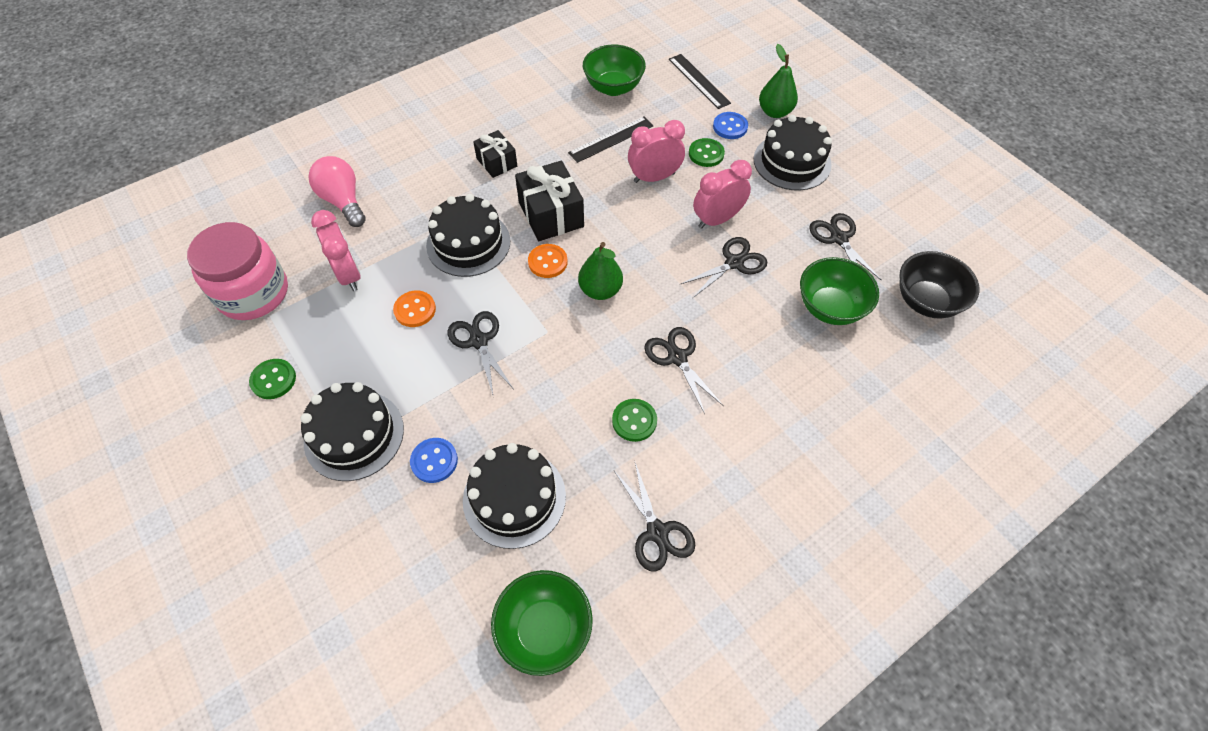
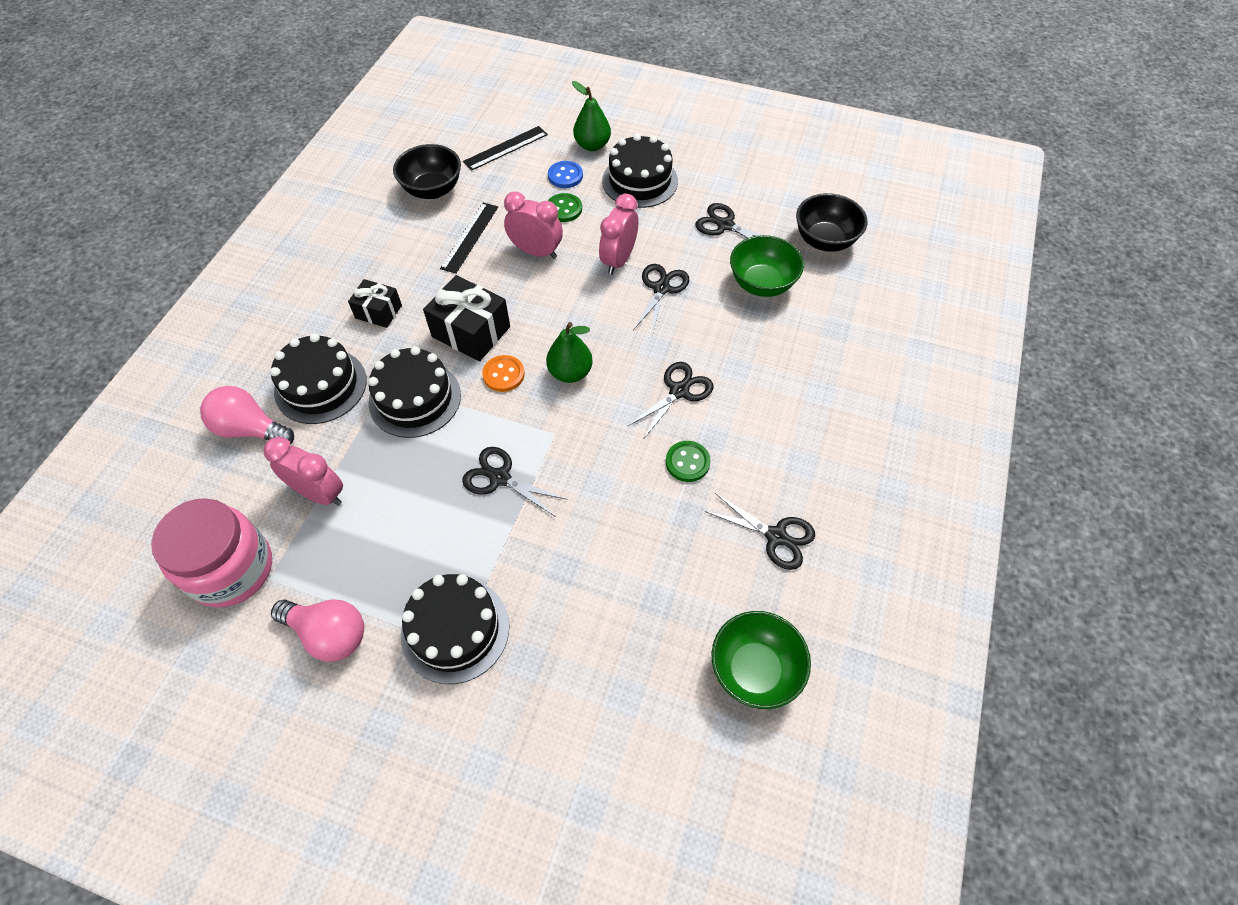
camera: 35 degrees left, 0 degrees up
(273, 380) = (329, 634): green button -> pink light bulb
(415, 310) = (415, 486): orange button -> none
(434, 461) = (549, 603): blue button -> none
(514, 498) = (643, 586): black cake -> black cake (320, 386)
(613, 87) = (432, 190): green bowl -> black bowl
(654, 177) = (536, 252): pink clock -> pink clock turned 75 degrees clockwise
(677, 357) = (679, 391): black scissors -> black scissors turned 105 degrees clockwise
(699, 81) = (505, 148): black ruler -> black ruler turned 60 degrees counterclockwise

